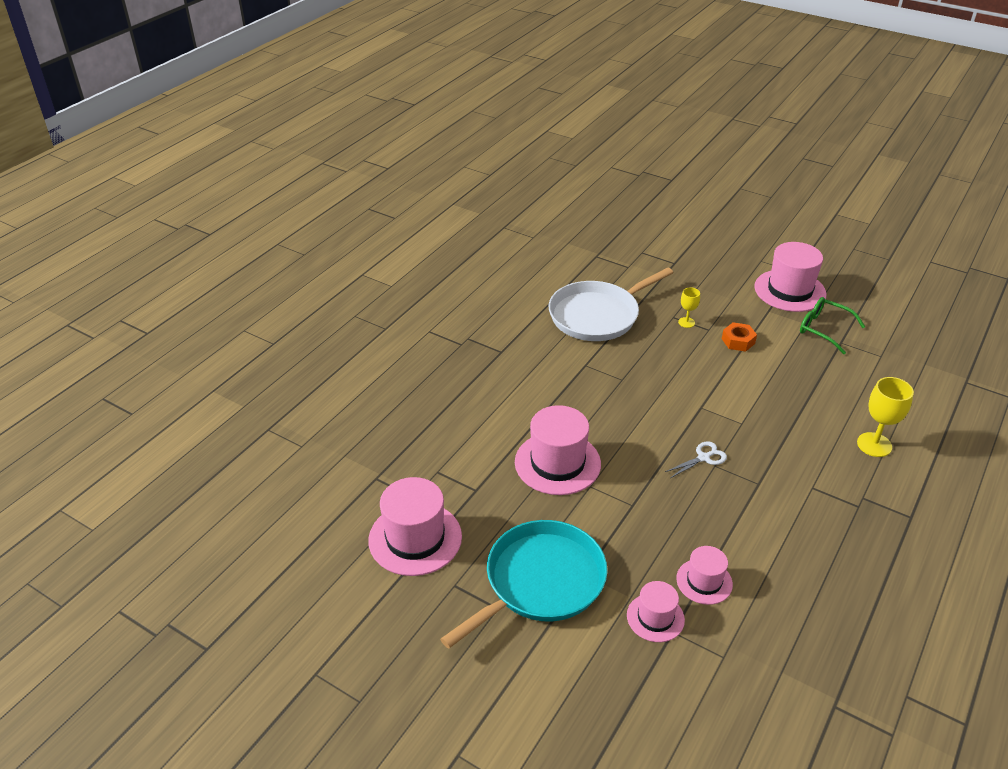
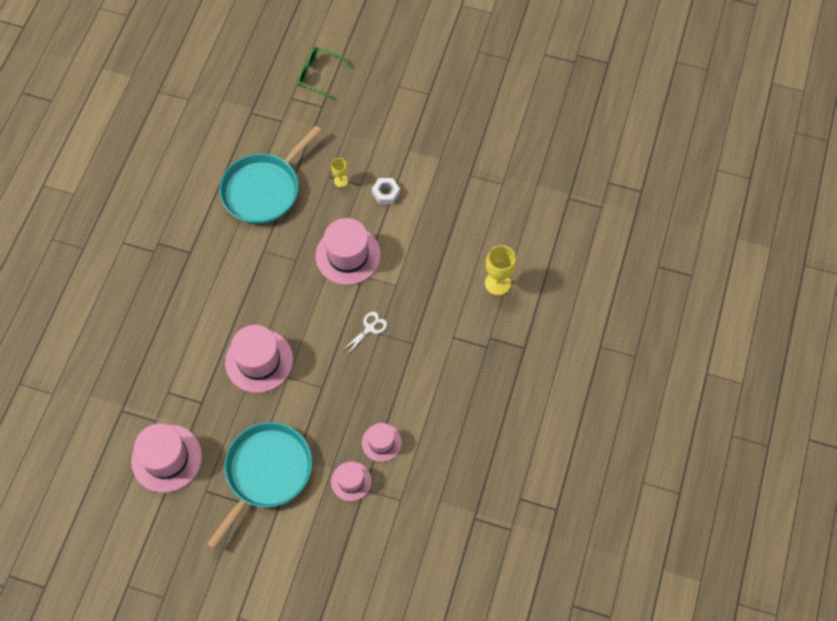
camera: 15 degrees left, 25 degrees up
(597, 315) = (264, 189): white pan -> turquoise pan
(738, 341) = (386, 193): orange nut -> white nut
(790, 290) = (425, 120): pink hat -> pink hat (348, 255)
(823, 329) = (455, 162): green glasses -> green glasses (319, 75)

